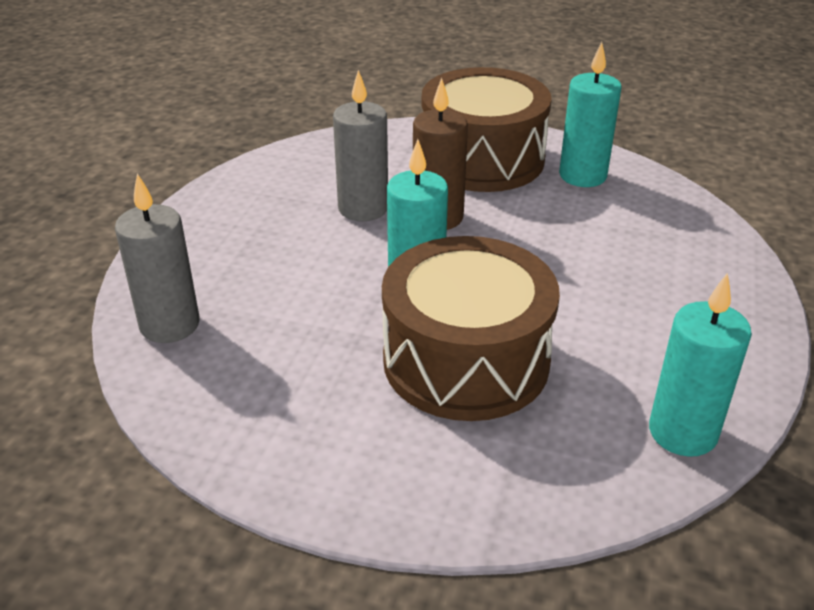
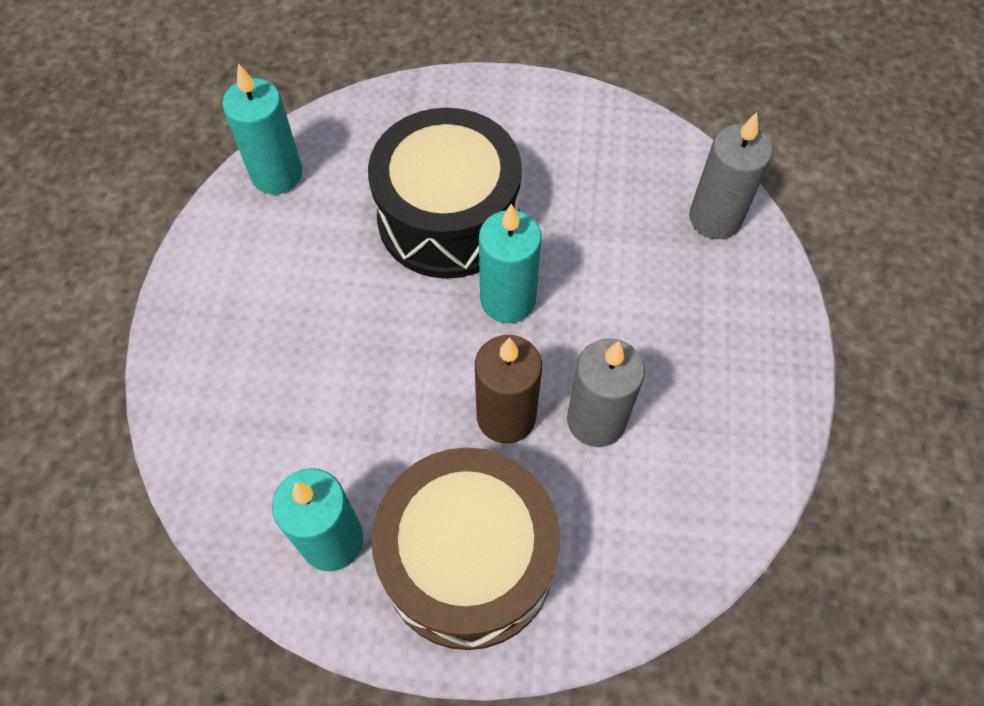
camera: 170 degrees right, 25 degrees up
(466, 360) = (448, 217): brown drum -> black drum

